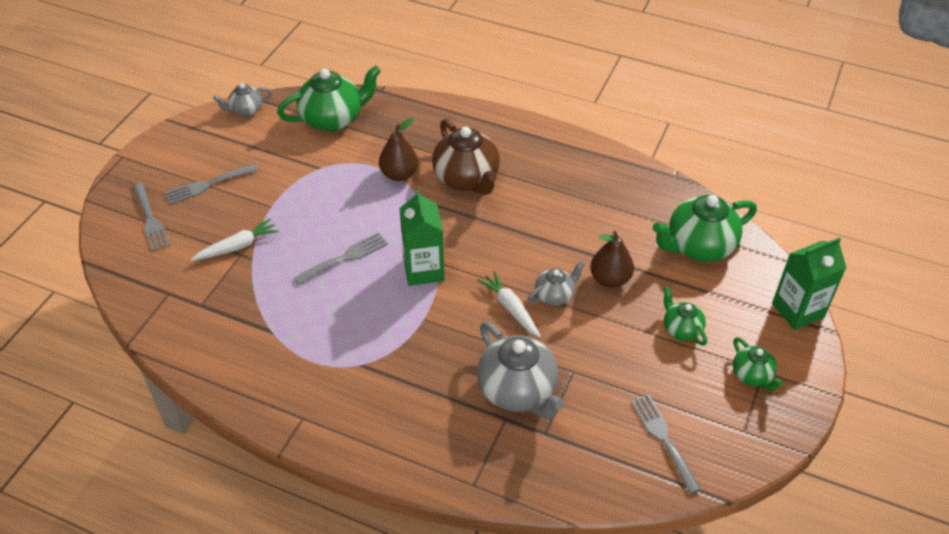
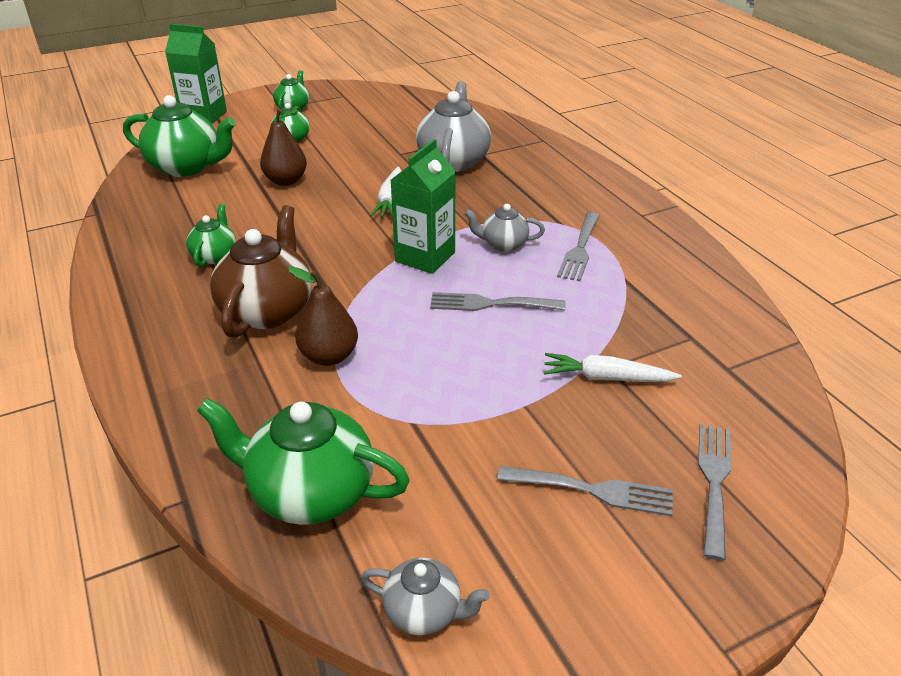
camera: 140 degrees left, 10 degrees down
(551, 192) = (215, 256): none -> green teapot
(555, 295) = (343, 191): grey teapot -> grey teapot (503, 244)
(663, 438) = (394, 110): grey fork -> grey fork (580, 249)

